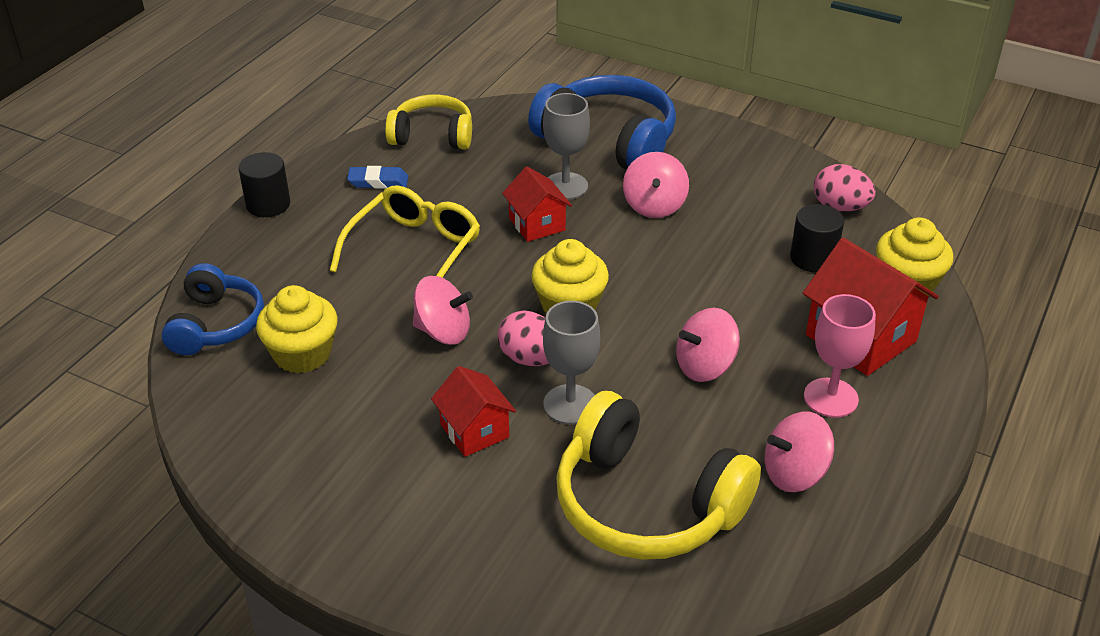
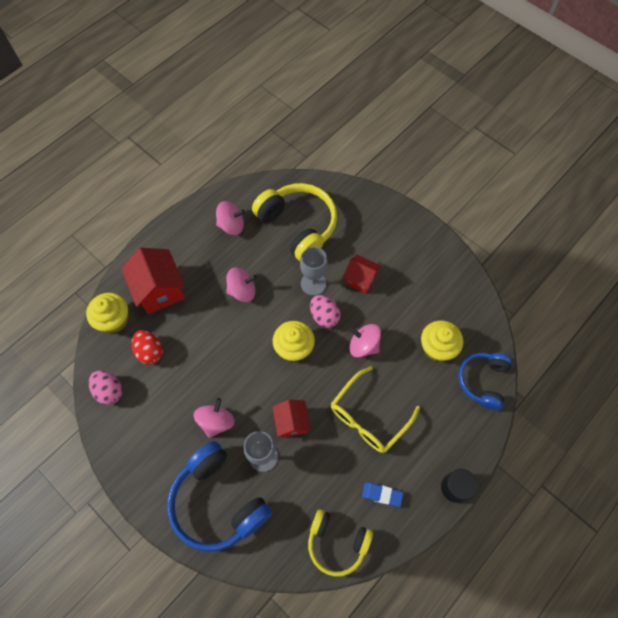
camera: 165 degrees left, 25 degrees up
(474, 431) = (360, 279): red house -> red house turned 45 degrees counterclockwise
(813, 258) = (150, 352): black cylinder -> red egg
(831, 398) = (194, 259): pink goblet -> none

